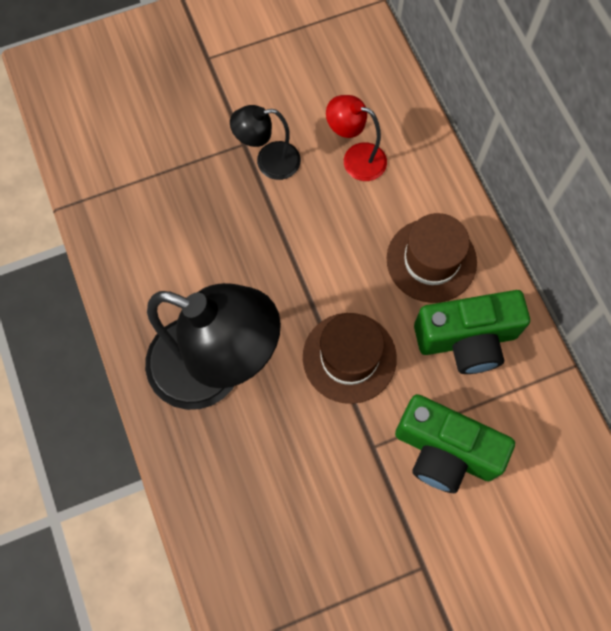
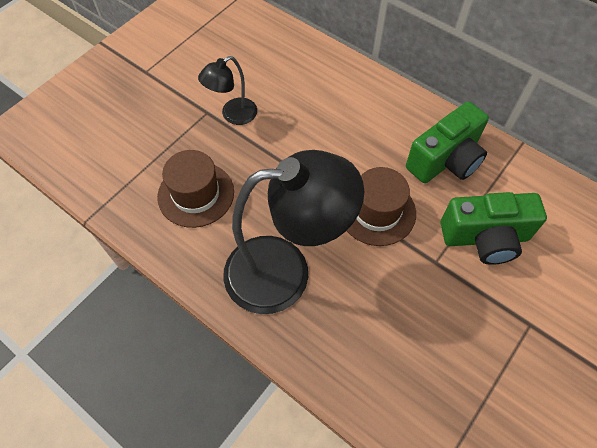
camera: 30 degrees left, 10 degrees down
(355, 158) = (292, 87): red lamp -> none
(431, 260) = (387, 124): brown hat -> brown hat (196, 194)

